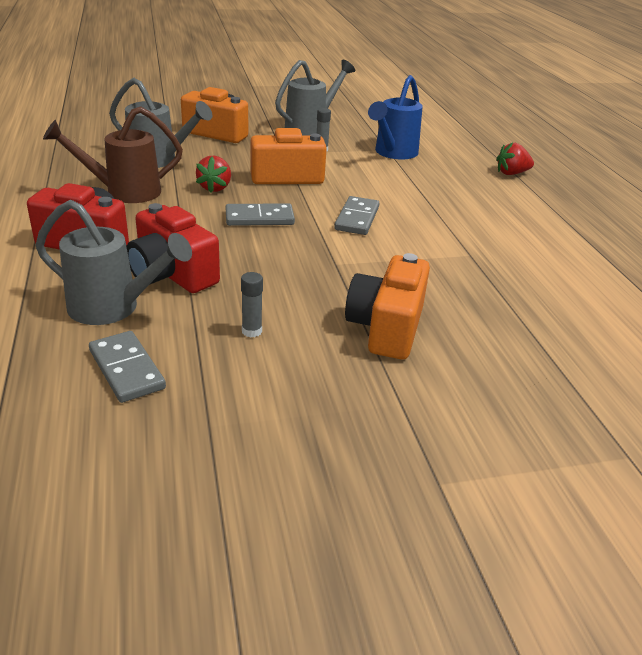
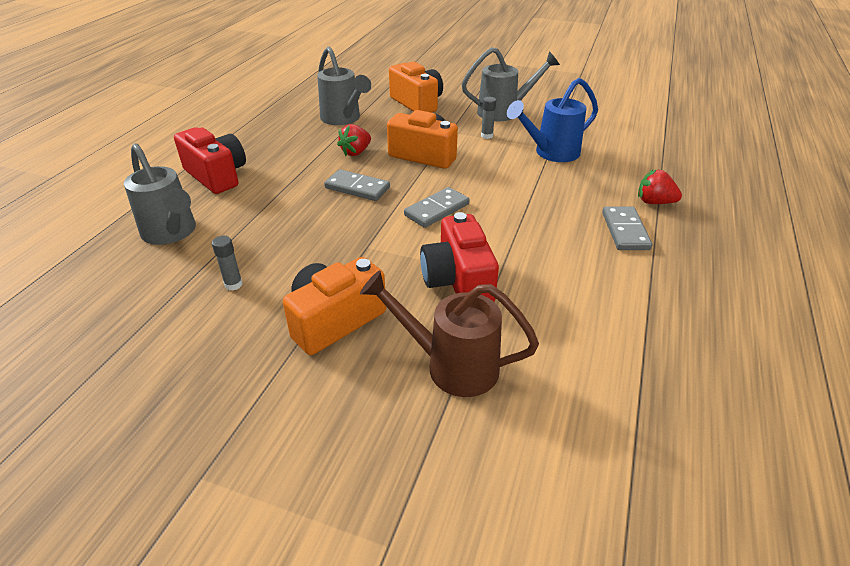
camera: 35 degrees right, 5 degrees up
(124, 192) = (288, 141): brown watering can -> brown watering can (451, 366)
(127, 369) = (124, 284): grey domino -> grey domino (625, 231)
(172, 274) = (238, 218): red camera -> red camera (458, 281)

